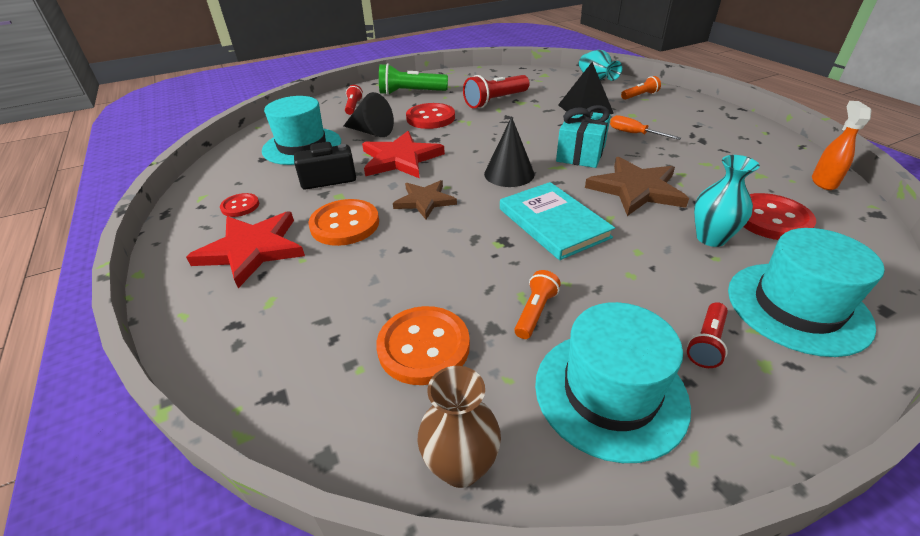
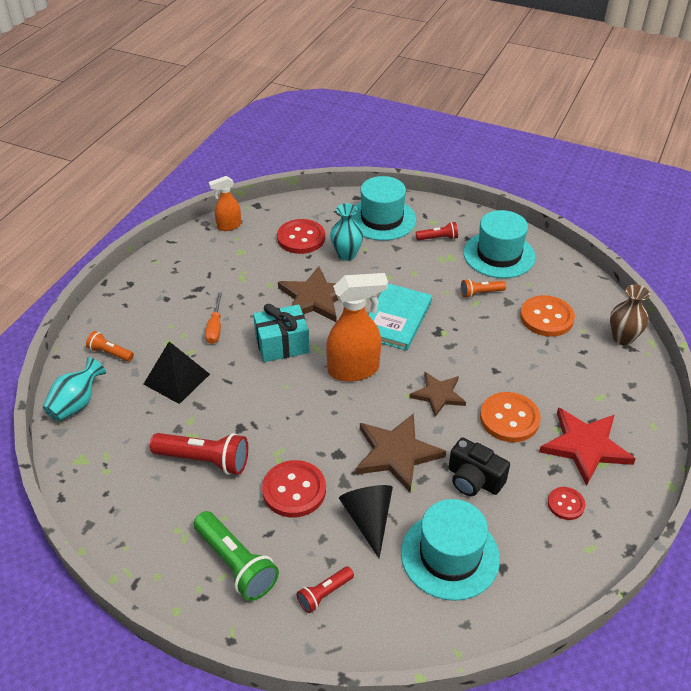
camera: 130 degrees left, 5 degrees up
(400, 159) = (396, 453): red star -> brown star
(461, 466) = (578, 277): brown vase -> brown vase (622, 338)
(509, 174) = (354, 370): black cone -> orange spray bottle

